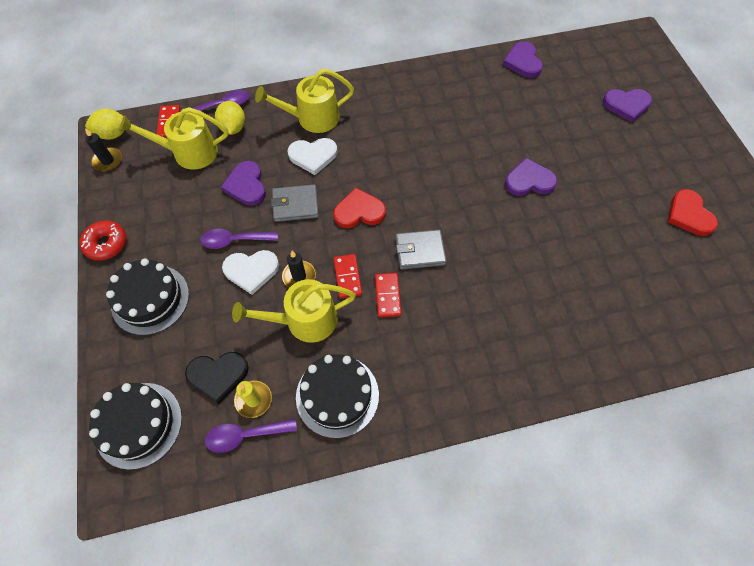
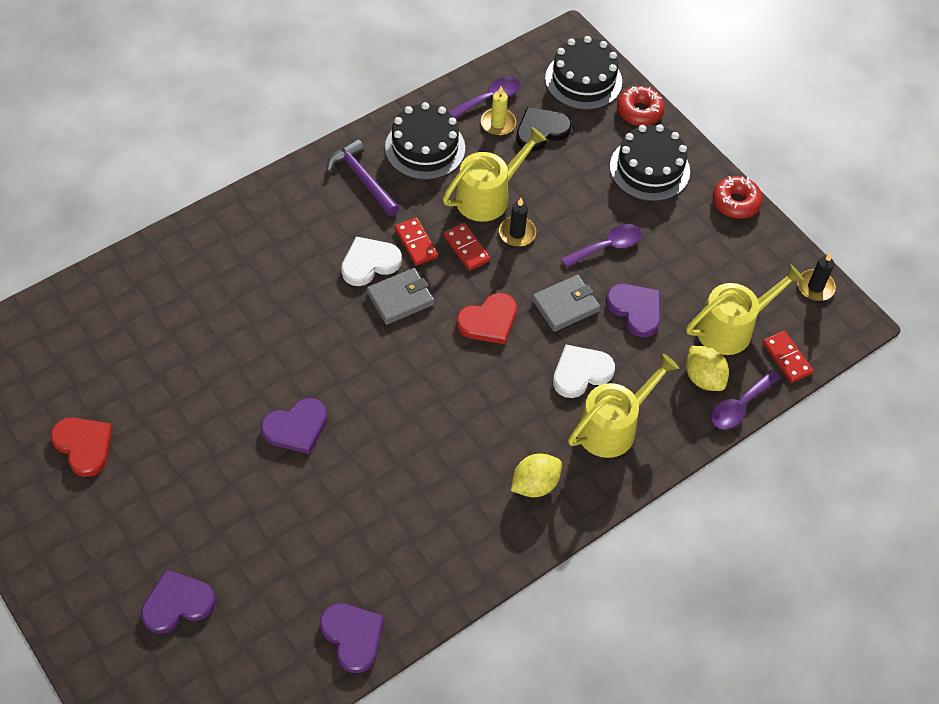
camera: 155 degrees right, 5 degrees down
(113, 134) = (839, 321): yellow lemon -> yellow lemon (535, 484)
(113, 365) = (639, 111): none -> red donut
(251, 271) = (569, 223): white heart -> white heart (369, 263)
(411, 379) = (362, 179): none -> purple hammer

